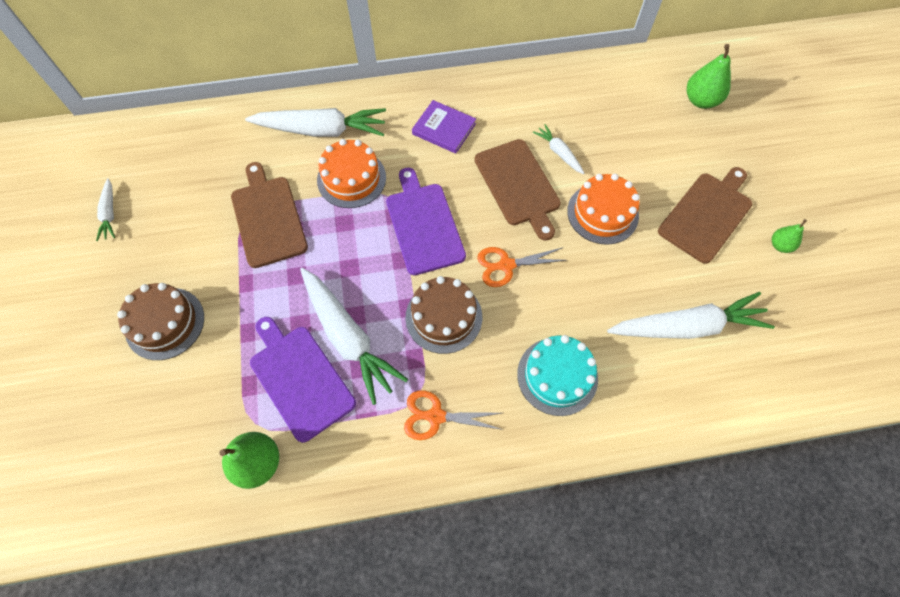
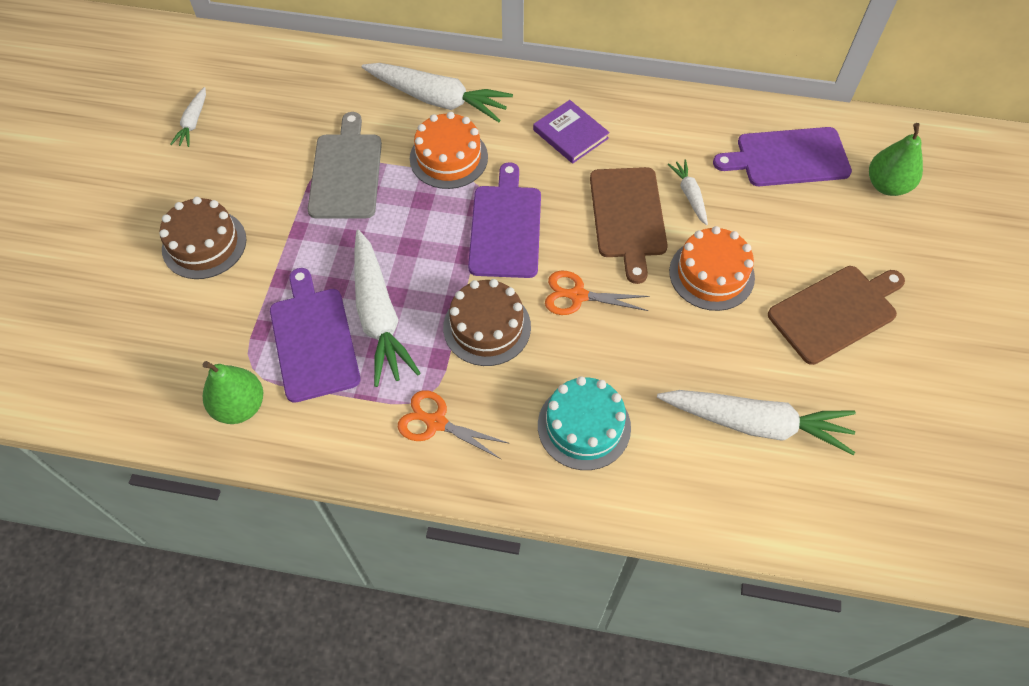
camera: 20 degrees right, 5 degrees down
(268, 218) = (346, 172): brown cutting board -> grey cutting board
(620, 99) = (788, 158): none -> purple cutting board
(780, 245) = (910, 372): green pear -> none

